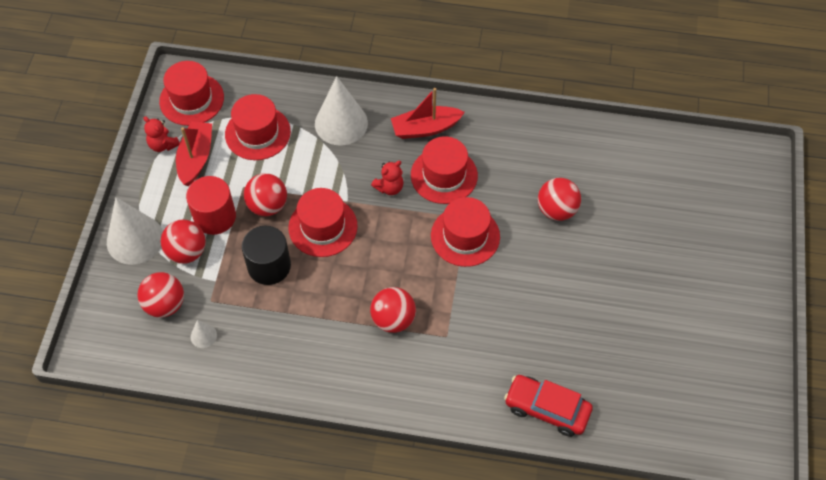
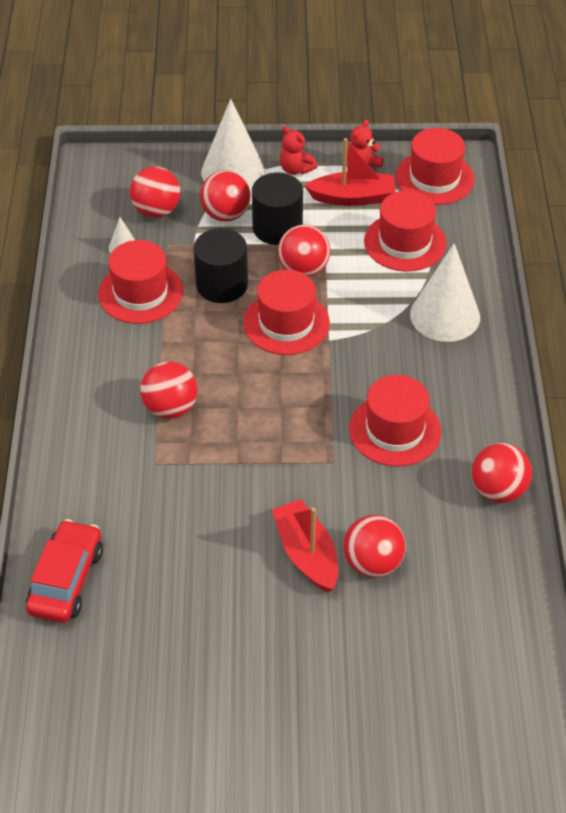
camera: 80 degrees right, 10 degrees down
(215, 217) = (277, 228): red cylinder -> black cylinder
(389, 187) = (360, 377): red teddy bear -> red teddy bear (296, 169)
(425, 128) = (465, 401): red boat -> red boat (306, 554)
(465, 236) = (305, 464): red hat -> red hat (140, 293)
(507, 126) = (498, 490): none -> red ball

